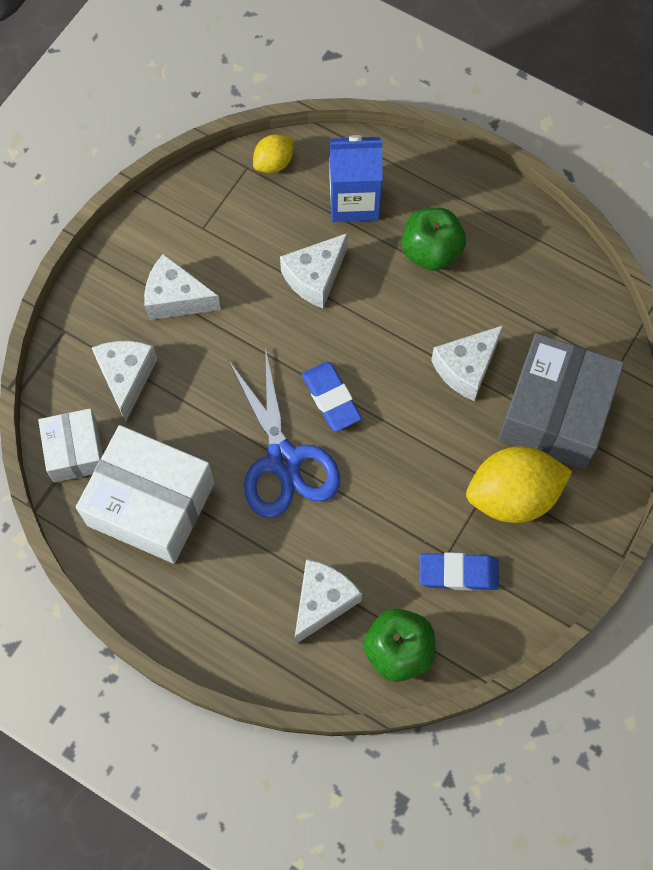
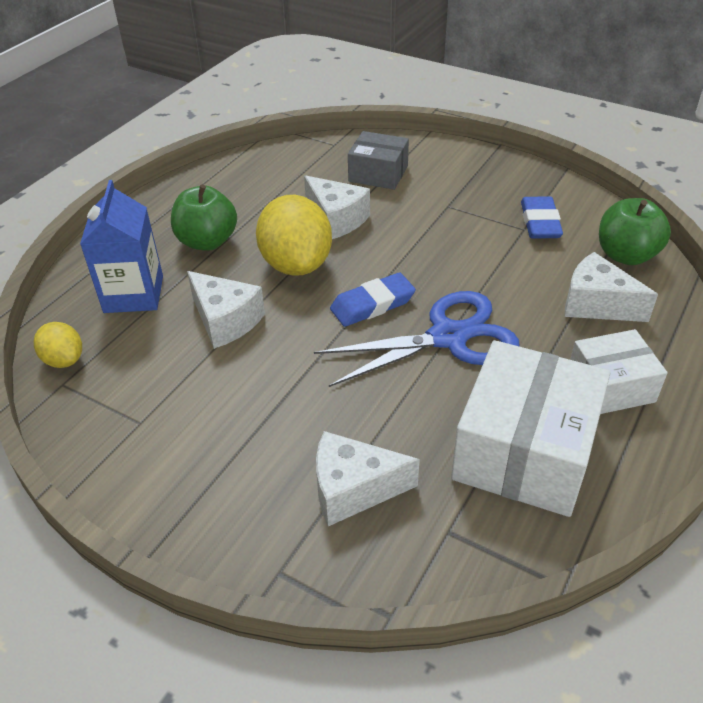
camera: 90 degrees left, 25 degrees down
(75, 451) = (466, 540): white box -> white box (610, 386)
(176, 298) = (239, 443): white cheese -> none
(512, 496) = (459, 194): yellow lemon -> yellow lemon (296, 264)
(554, 413) = (378, 173): grey box -> grey box, size x0.58

